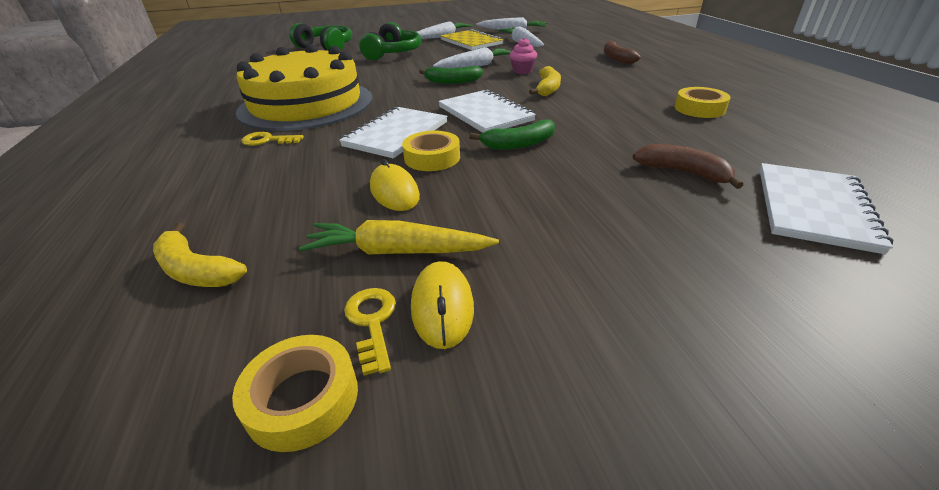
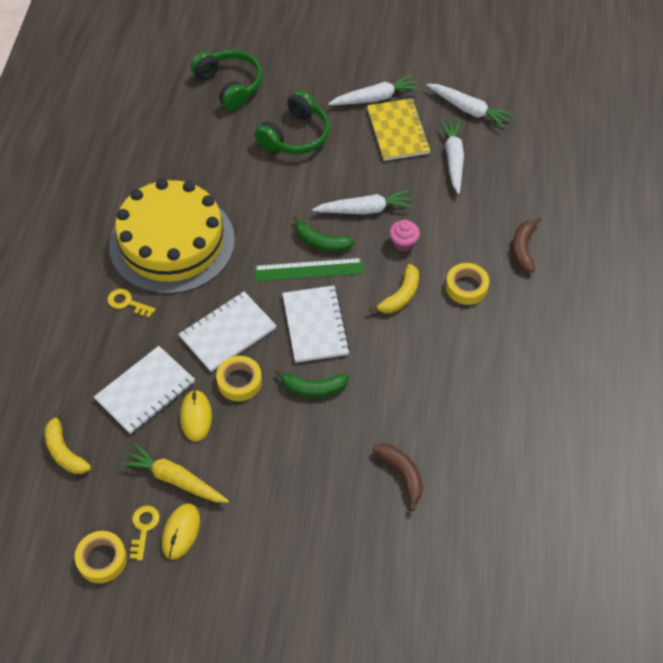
camera: 20 degrees right, 20 degrees up
(452, 93) = (309, 270): none -> green ruler
(699, 109) = (502, 391): yellow tape -> yellow tape (466, 287)
(813, 208) = (447, 544): white notebook -> white notebook (145, 391)

